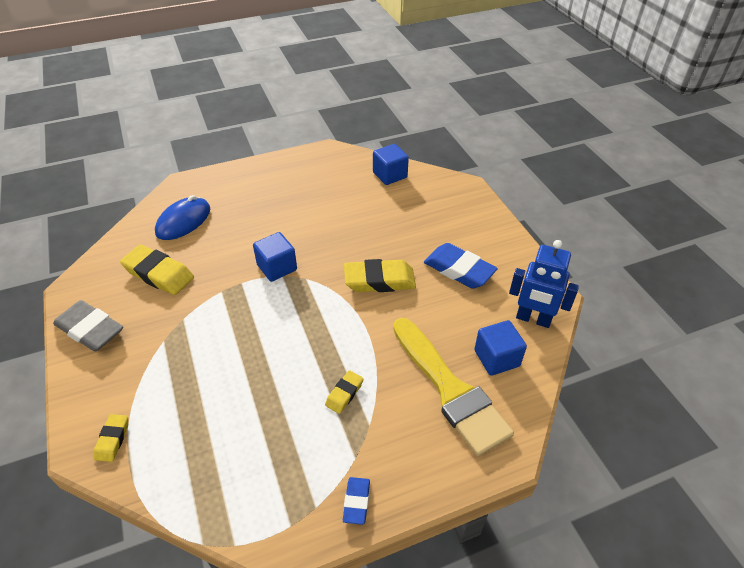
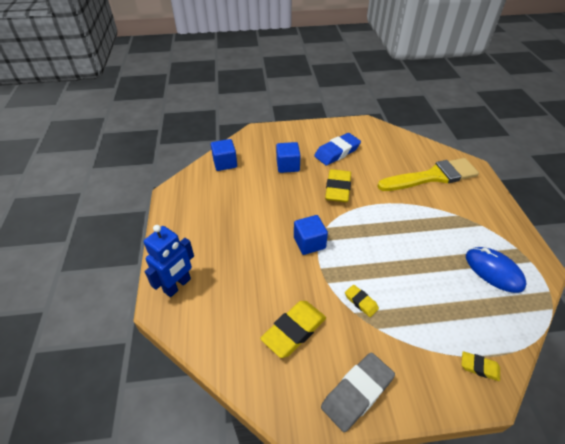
camera: 75 degrees left, 0 degrees up
(183, 221) = (224, 307): blue mouse -> blue mouse (493, 271)
(344, 394) = (435, 222): yellow eraser -> yellow eraser (361, 302)
(356, 502) = (511, 229): blue eraser -> none
(496, 358) = (410, 154): blue cube -> blue cube (288, 166)
(533, 319) = (383, 134): blue robot -> blue robot (177, 285)

